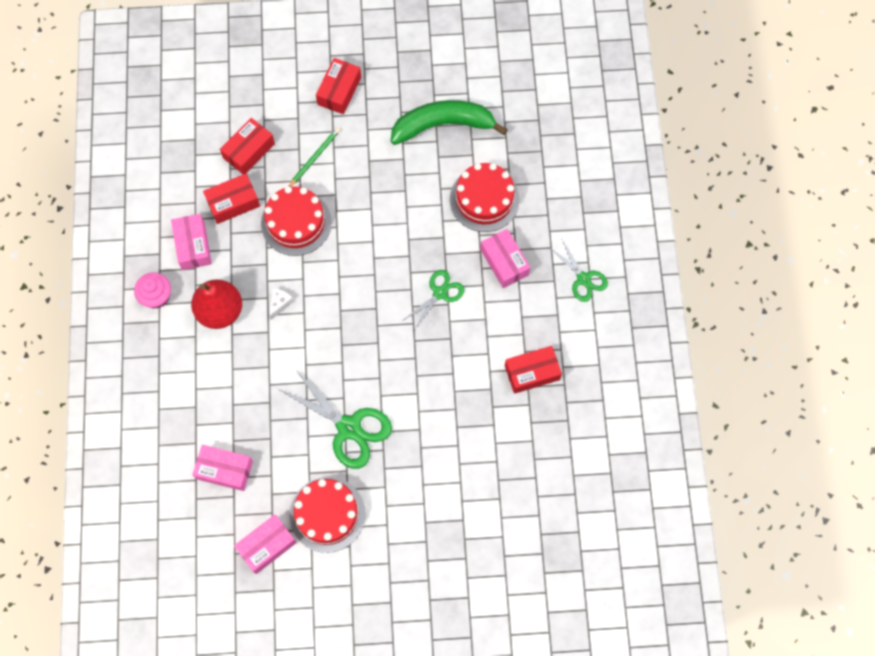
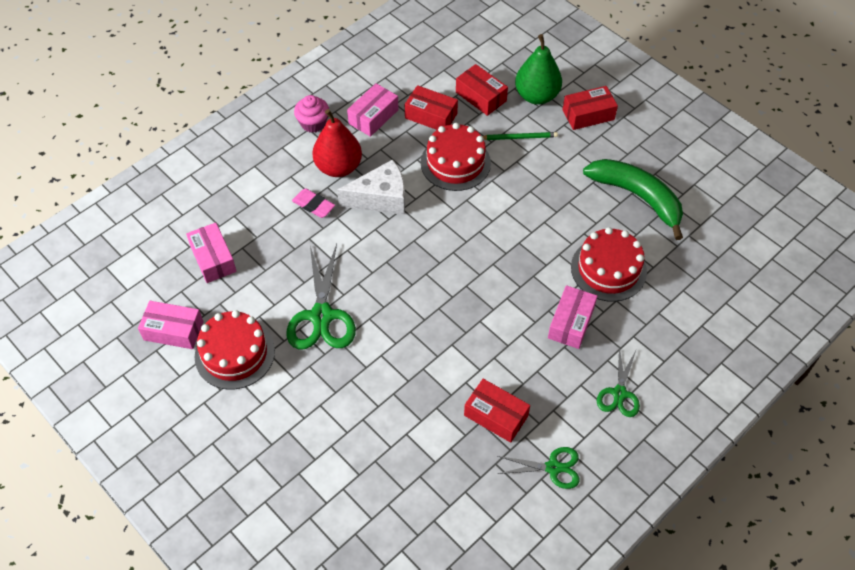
camera: 50 degrees right, 15 degrees down
(240, 357) = (313, 205): none -> pink eraser
(249, 151) = (481, 96): red box -> red box turned 45 degrees clockwise
(280, 303) = (381, 198): white cheese -> white cheese, size x2.19
(287, 110) = (536, 96): none -> green pear
(440, 293) = (496, 296): green scissors -> green scissors (553, 468)

